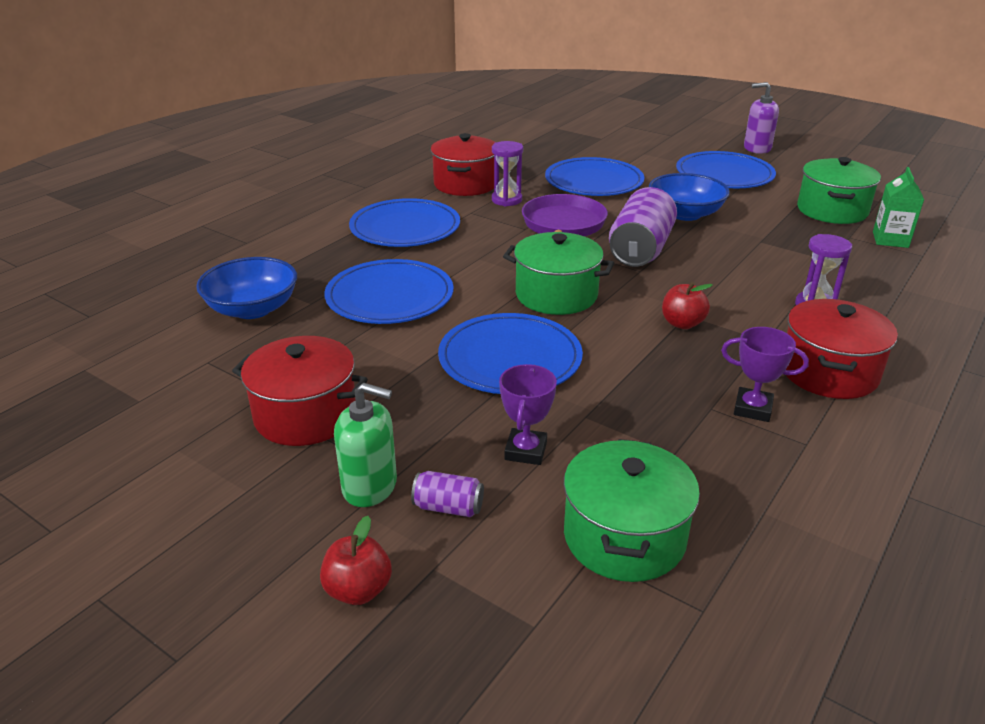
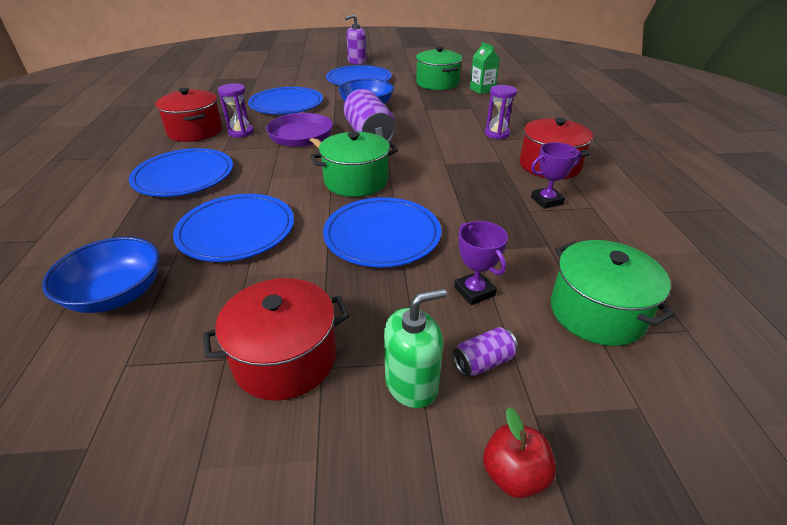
camera: 40 degrees left, 5 degrees up
(682, 323) = (449, 169): red apple -> none

